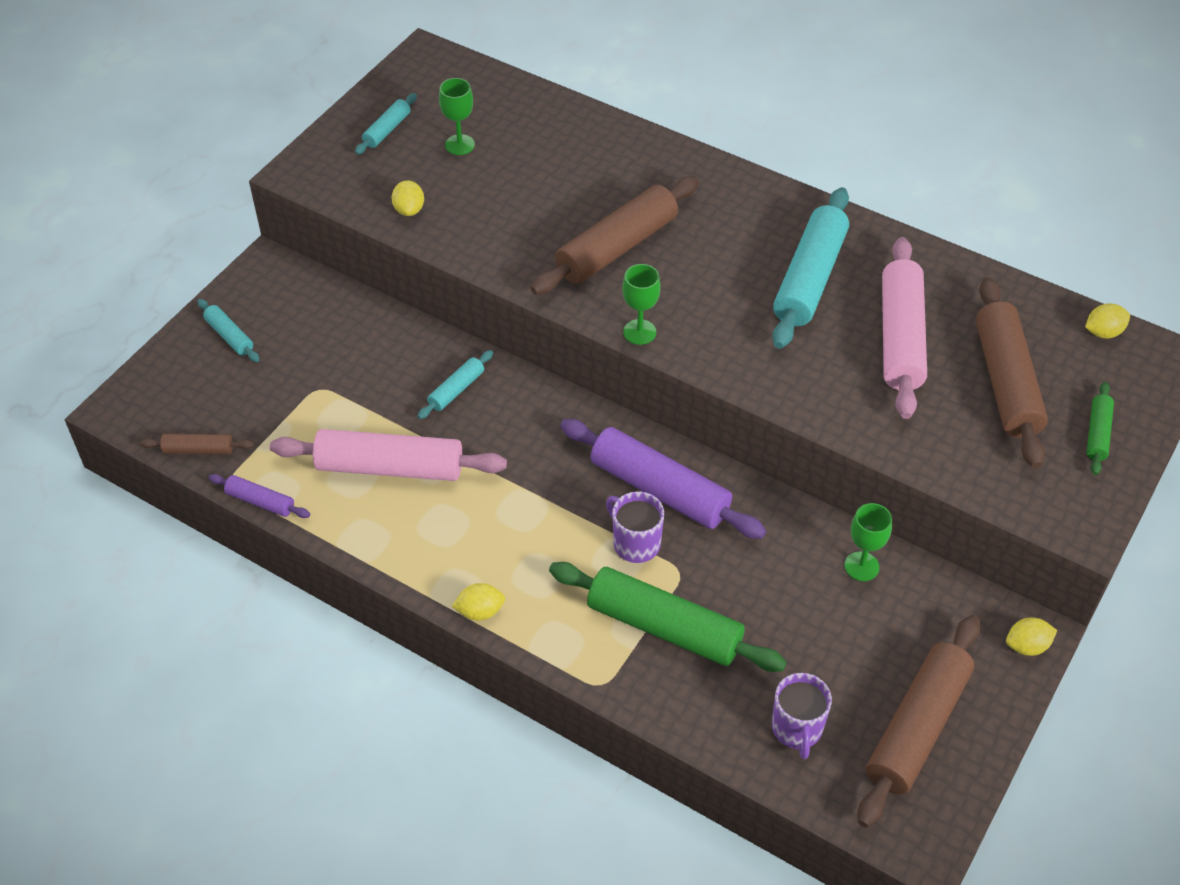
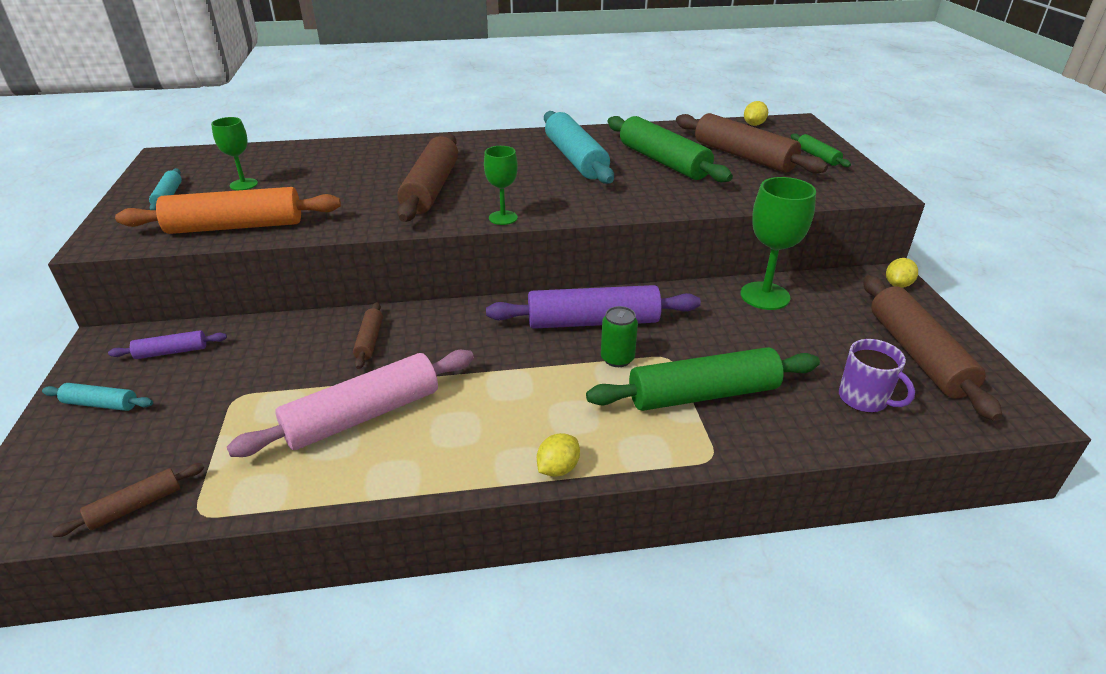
camera: 40 degrees left, 15 degrees down
(260, 501) = (251, 510): purple rolling pin -> purple rolling pin (171, 352)
(409, 210) = (235, 226): yellow lemon -> orange rolling pin
(456, 390) = (369, 341): turquoise rolling pin -> brown rolling pin
(635, 543) = (617, 358): purple mug -> green can
(861, 566) = (765, 296): green goblet -> green goblet, size x1.71
(900, 337) = (663, 161): pink rolling pin -> green rolling pin

